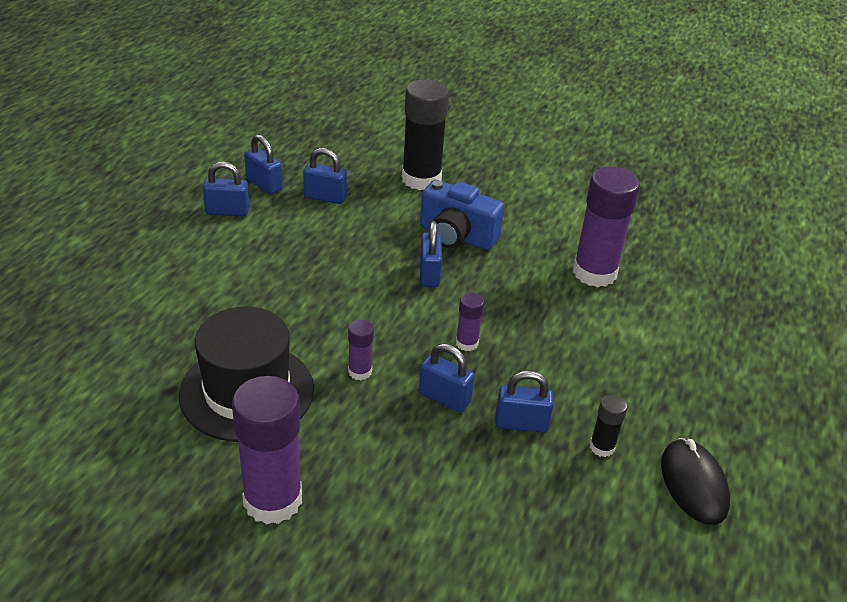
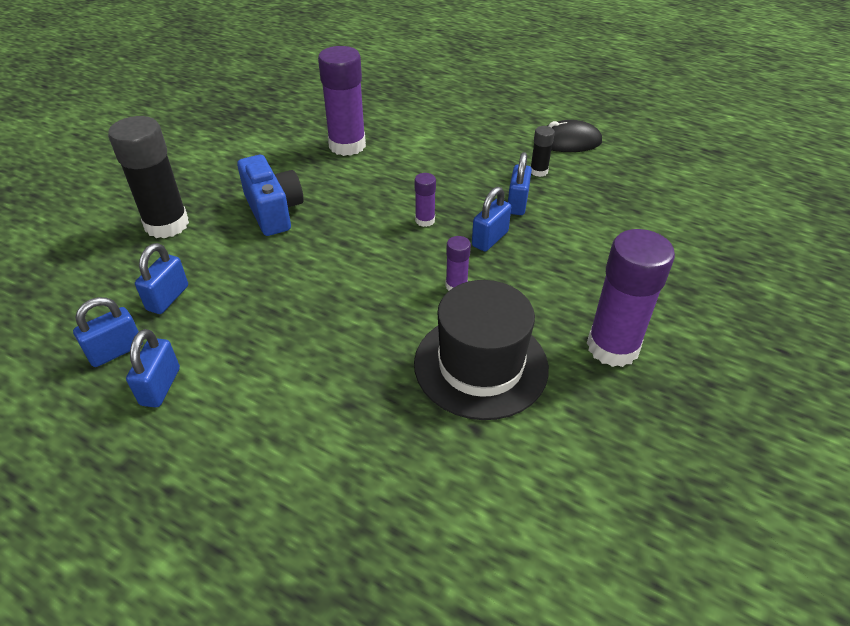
camera: 80 degrees left, 5 degrees up
(429, 274) = (326, 233): blue padlock -> none
(456, 236) = (273, 211): blue camera -> blue camera turned 60 degrees counterclockwise

